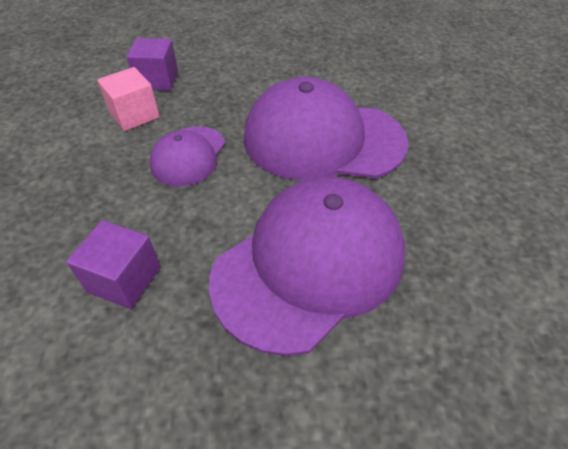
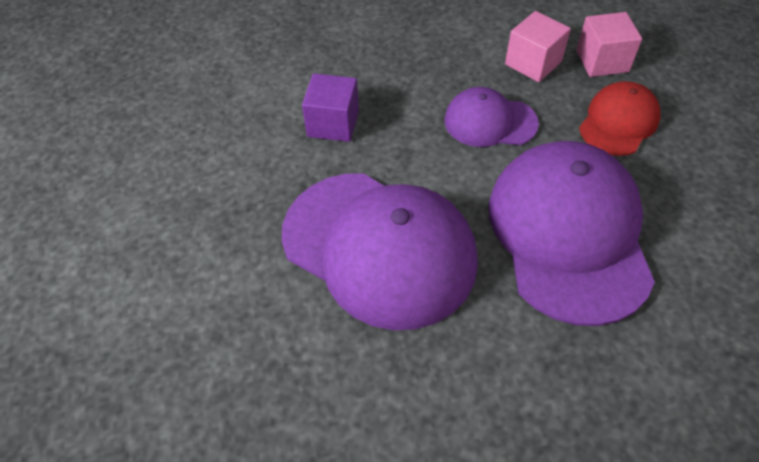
camera: 80 degrees right, 5 degrees up
(157, 80) = (602, 61): purple cube -> pink cube
(225, 89) = (618, 122): none -> red cap

